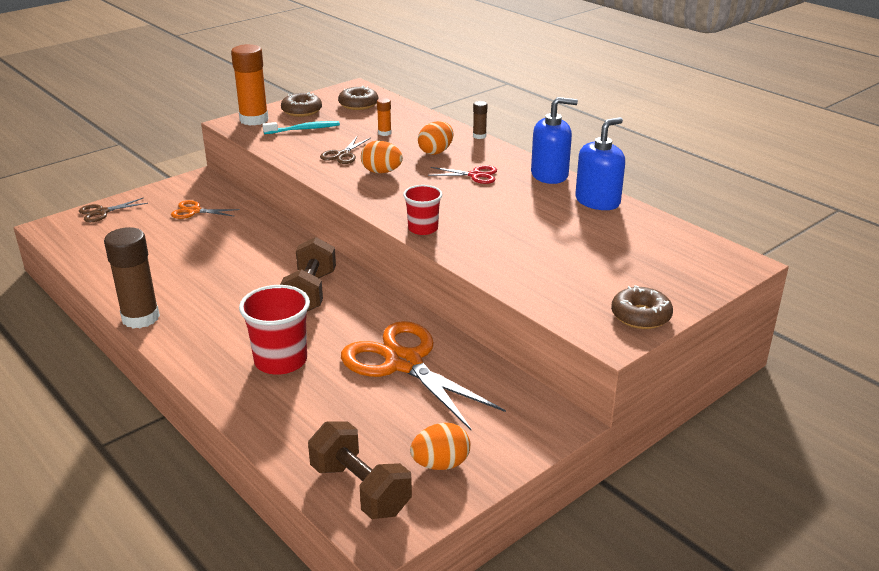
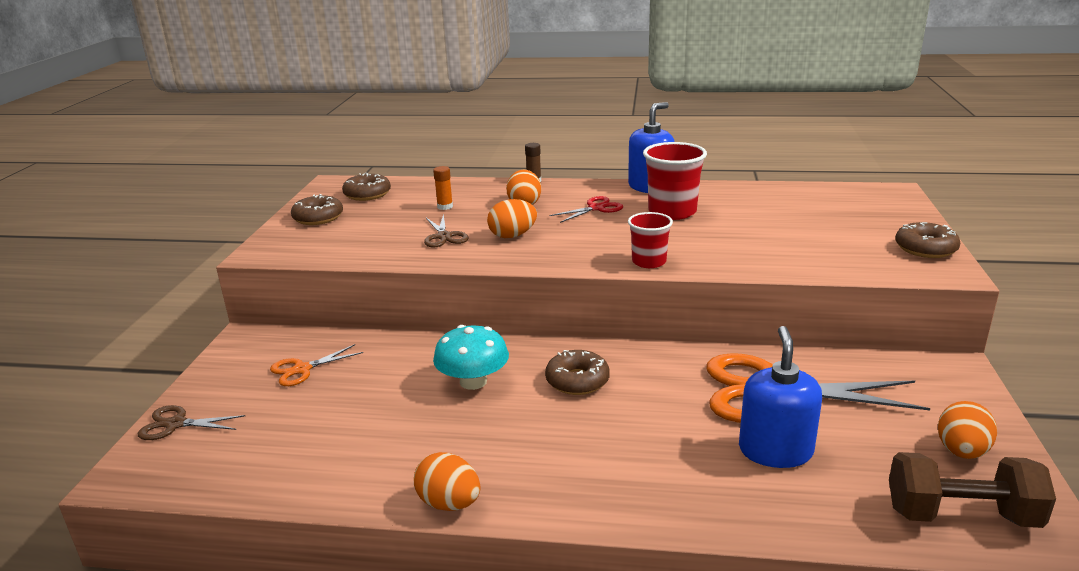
camera: 40 degrees left, 5 degrees down
(102, 212) = (176, 424): brown scissors -> brown scissors turned 75 degrees clockwise
(140, 318) = (449, 503): brown glue stick -> orange egg
(254, 120) = (279, 242): orange glue stick -> none
(258, 263) = (473, 381): none -> turquoise mushroom
(281, 361) = (674, 454): red cup -> red cup (672, 212)
(303, 129) = (355, 231): turquoise toothbrush -> none
(310, 292) = (577, 381): brown dumbbell -> brown donut
(597, 201) = (723, 191): blue soap dispenser -> blue soap dispenser (775, 450)

